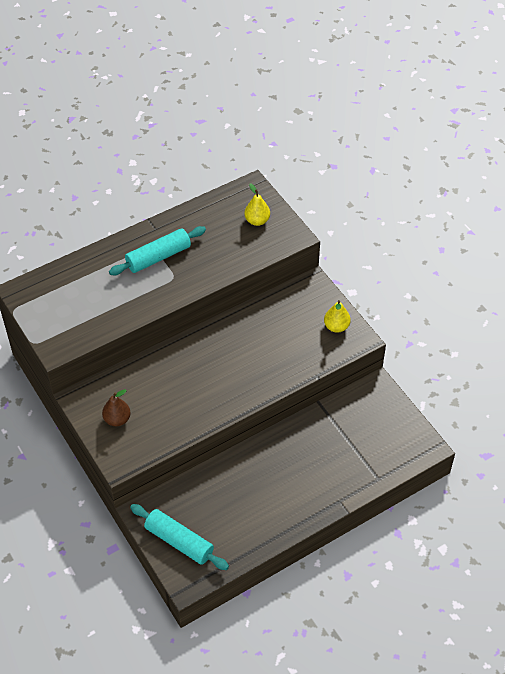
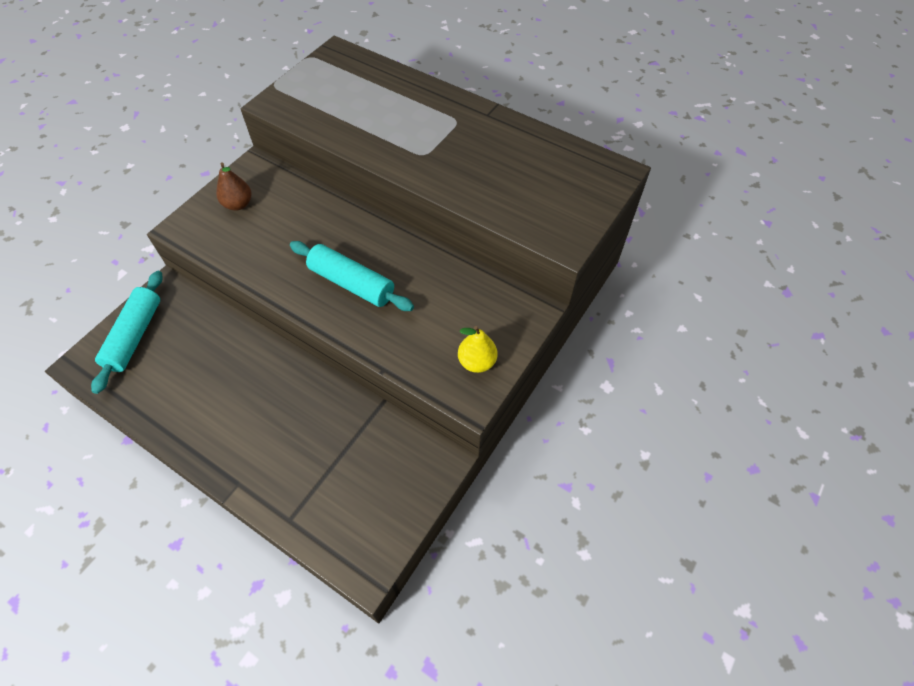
camera: 65 degrees right, 5 degrees up
(158, 257) = (446, 131): turquoise rolling pin -> turquoise rolling pin (351, 283)
(257, 221) = (564, 195): yellow pear -> none

